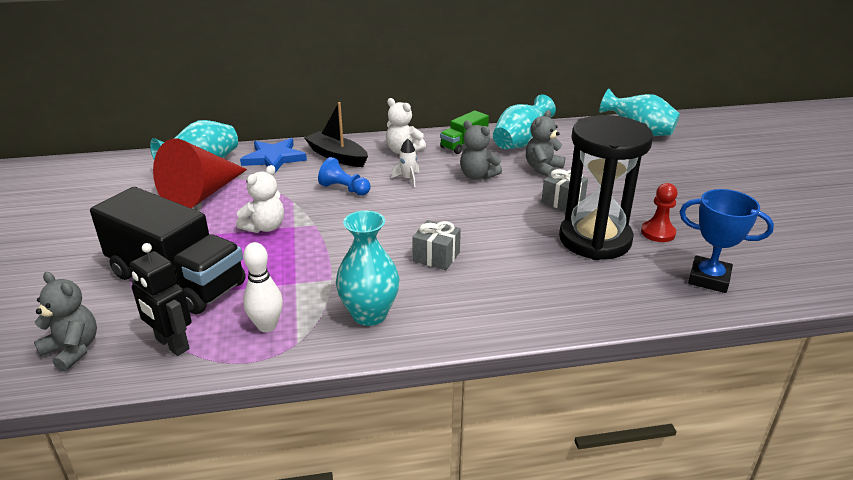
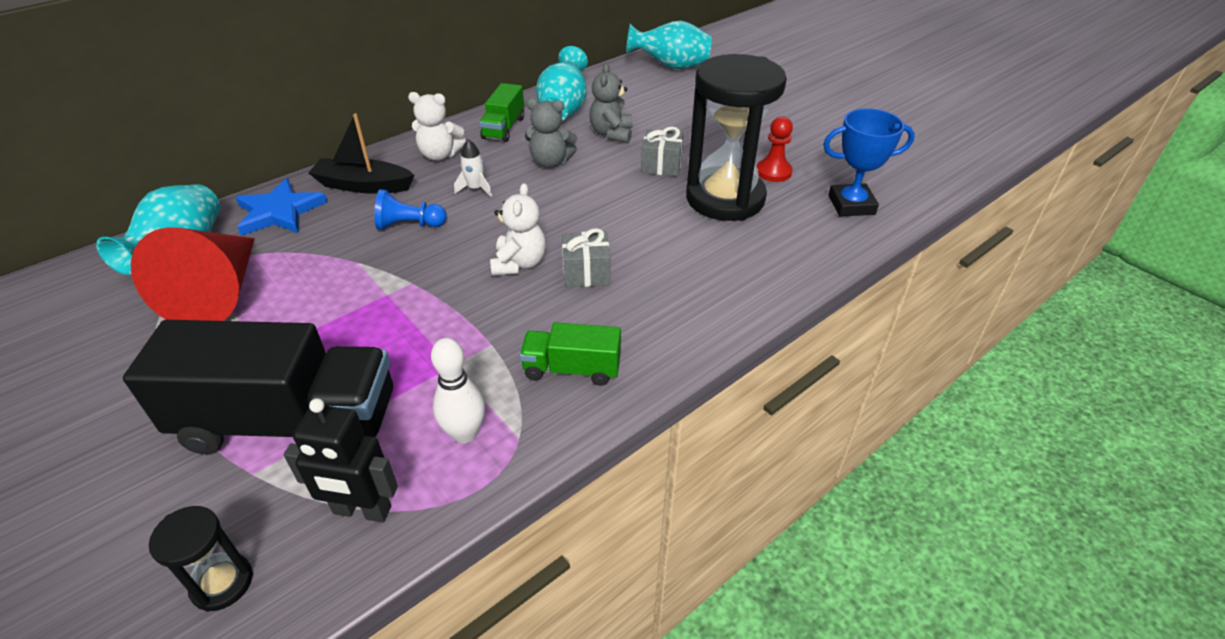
camera: 30 degrees left, 10 degrees up
(73, 350) = (222, 583): grey teddy bear -> black hourglass
(265, 227) = (349, 308): white teddy bear -> white teddy bear (519, 263)
(369, 314) = (572, 369): turquoise vase -> green truck

